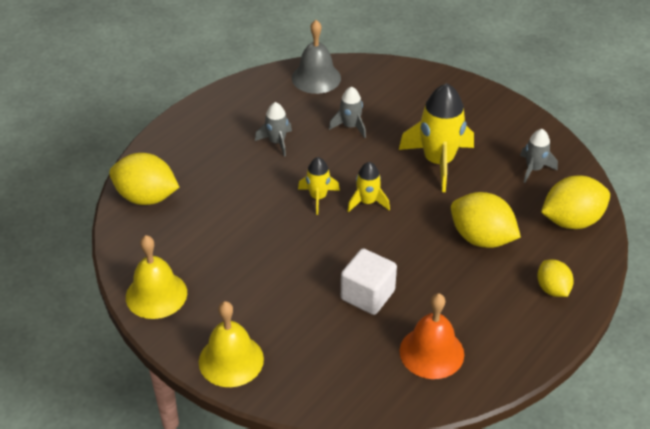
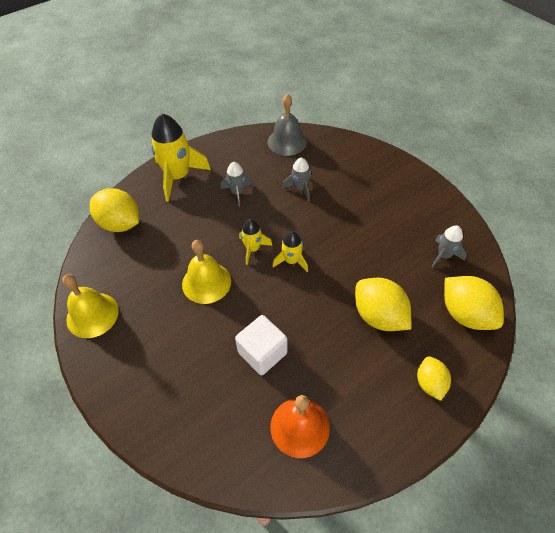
camera: 15 degrees right, 10 degrees up
(231, 360) = (126, 393): yellow bell -> yellow bell (206, 282)
(438, 162) = (362, 233): yellow rocket -> yellow rocket (178, 177)
(571, 221) = (465, 314): yellow lemon -> yellow lemon turned 60 degrees clockwise

